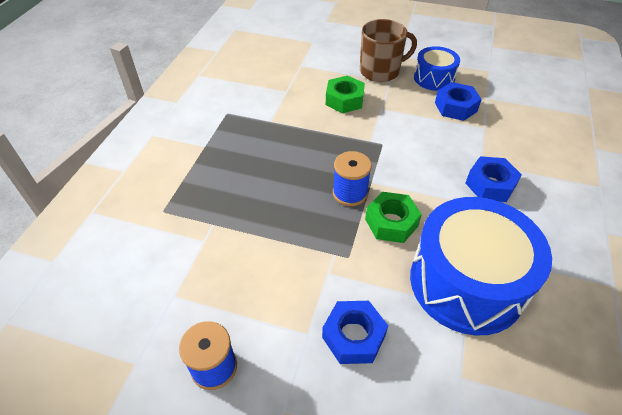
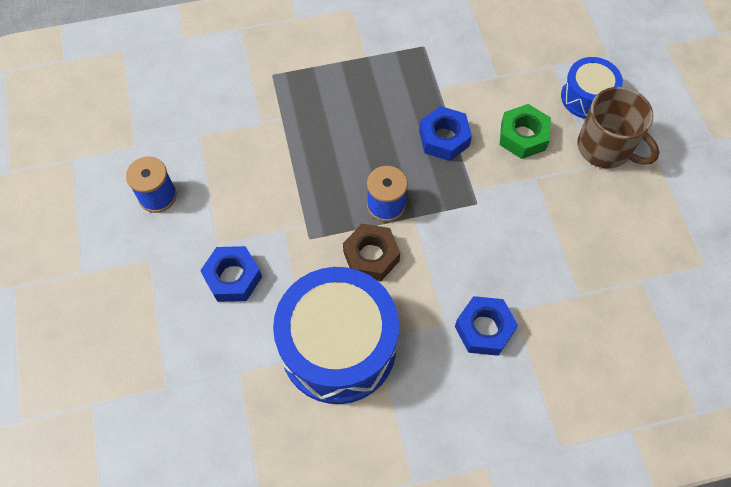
camera: 60 degrees right, 15 degrees up
(391, 222) = (371, 256): green nut -> brown nut
(434, 78) = (636, 209): blue drum -> blue drum (587, 97)
(455, 107) = (596, 252): blue nut -> blue nut (444, 138)

